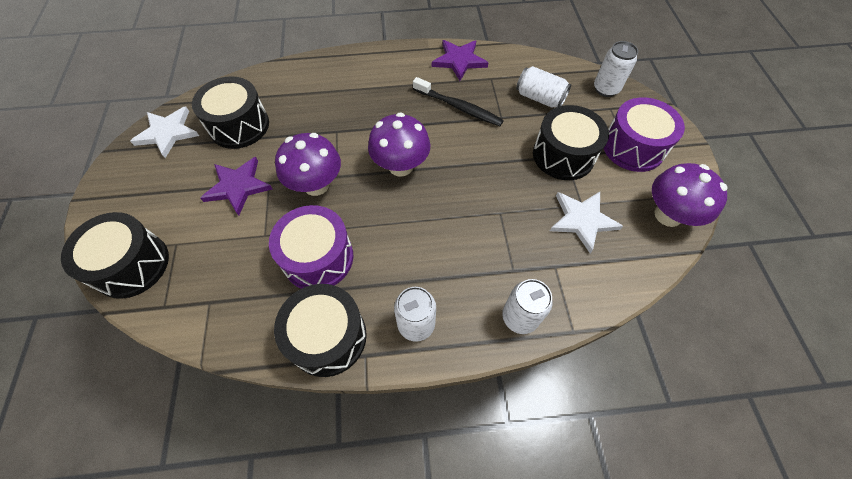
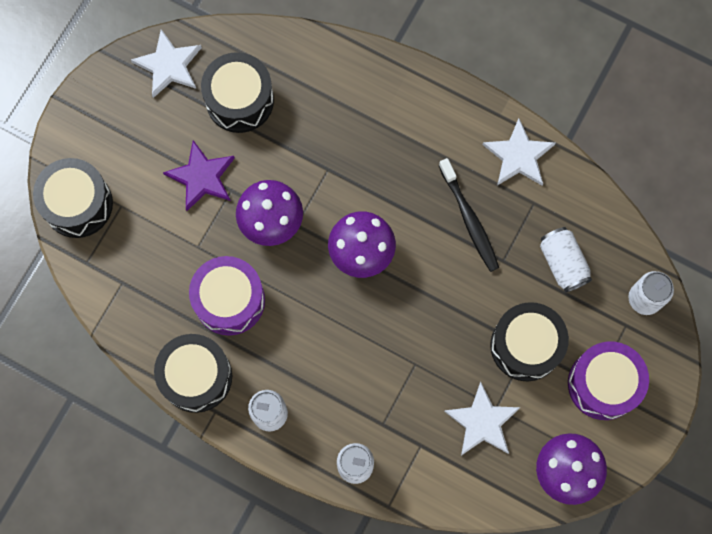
camera: 35 degrees right, 15 degrees up
(459, 60) = (519, 156): purple star -> white star

